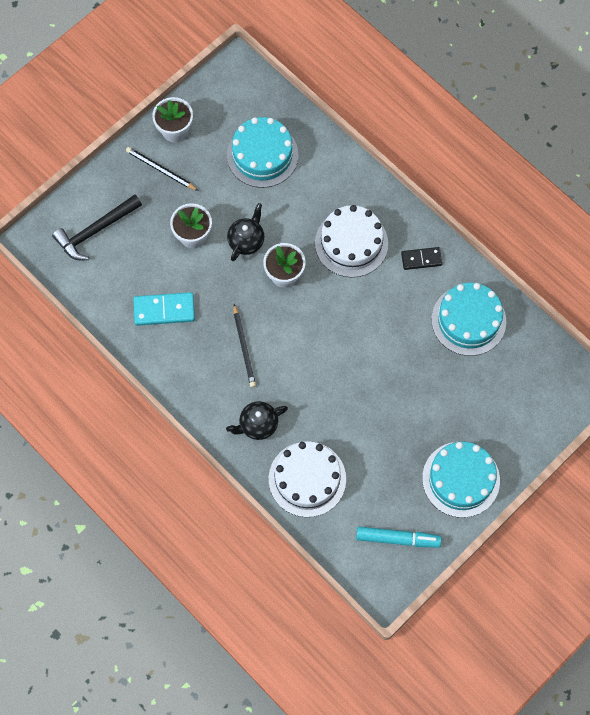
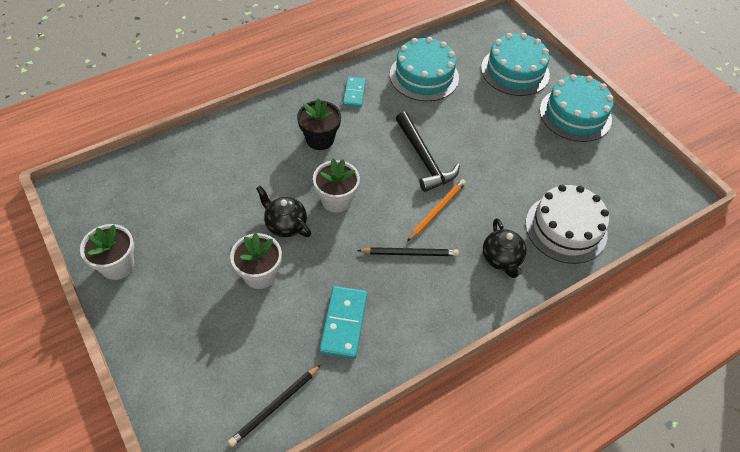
camera: 80 degrees left, 15 degrees down
(95, 231) = (212, 382): black hammer -> black hammer (424, 159)
(161, 170) = (161, 291): black pencil -> black pencil (275, 406)
(262, 155) = (189, 190): turquoise cake -> turquoise cake (515, 71)
(296, 362) = (437, 210): none -> orange pencil
(351, 243) = (320, 139): white cake -> black flower pot
(397, 538) = (631, 171): turquoise marker -> none
(421, 259) = (354, 93): black domino -> turquoise domino

